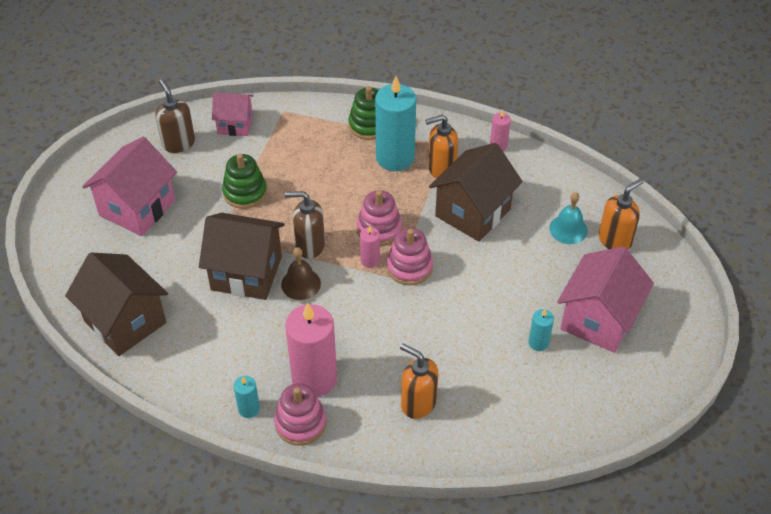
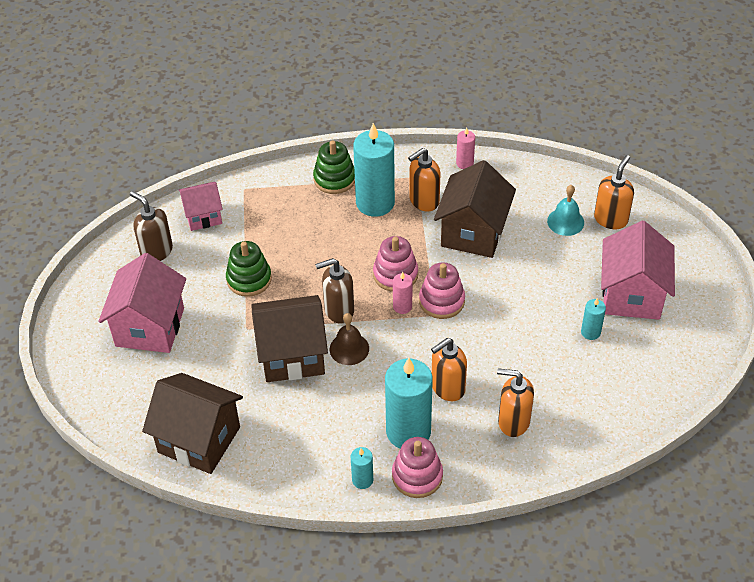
camera: 20 degrees left, 0 degrees up
(314, 379) = (408, 431): pink candle -> turquoise candle
(372, 350) = (447, 388): none -> orange soap dispenser

